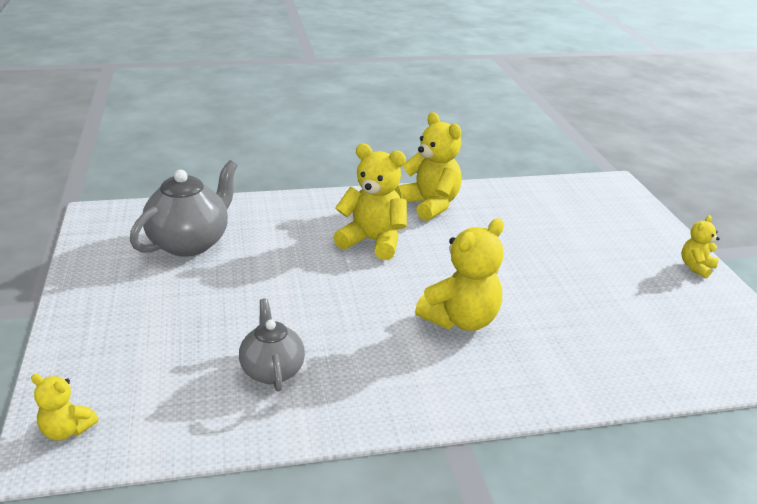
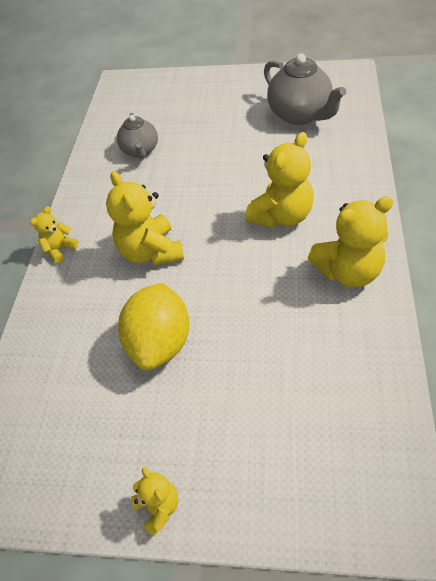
camera: 115 degrees right, 20 degrees up
(67, 430) = (130, 85): yellow teddy bear -> yellow teddy bear (60, 249)
(272, 370) = (140, 151): grey teapot -> grey teapot turned 75 degrees clockwise
(567, 291) = (160, 343): none -> yellow lemon

